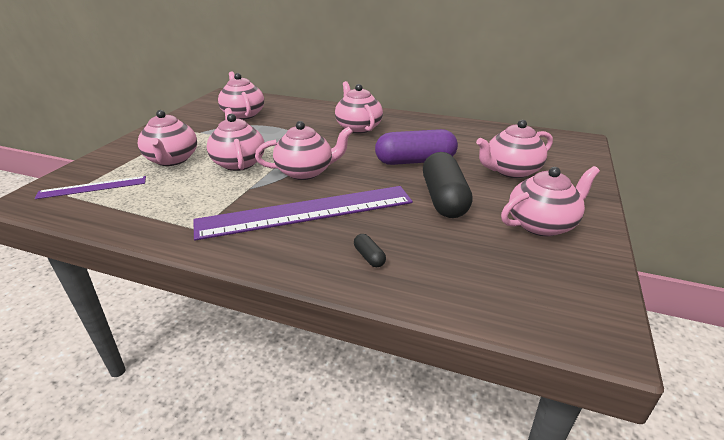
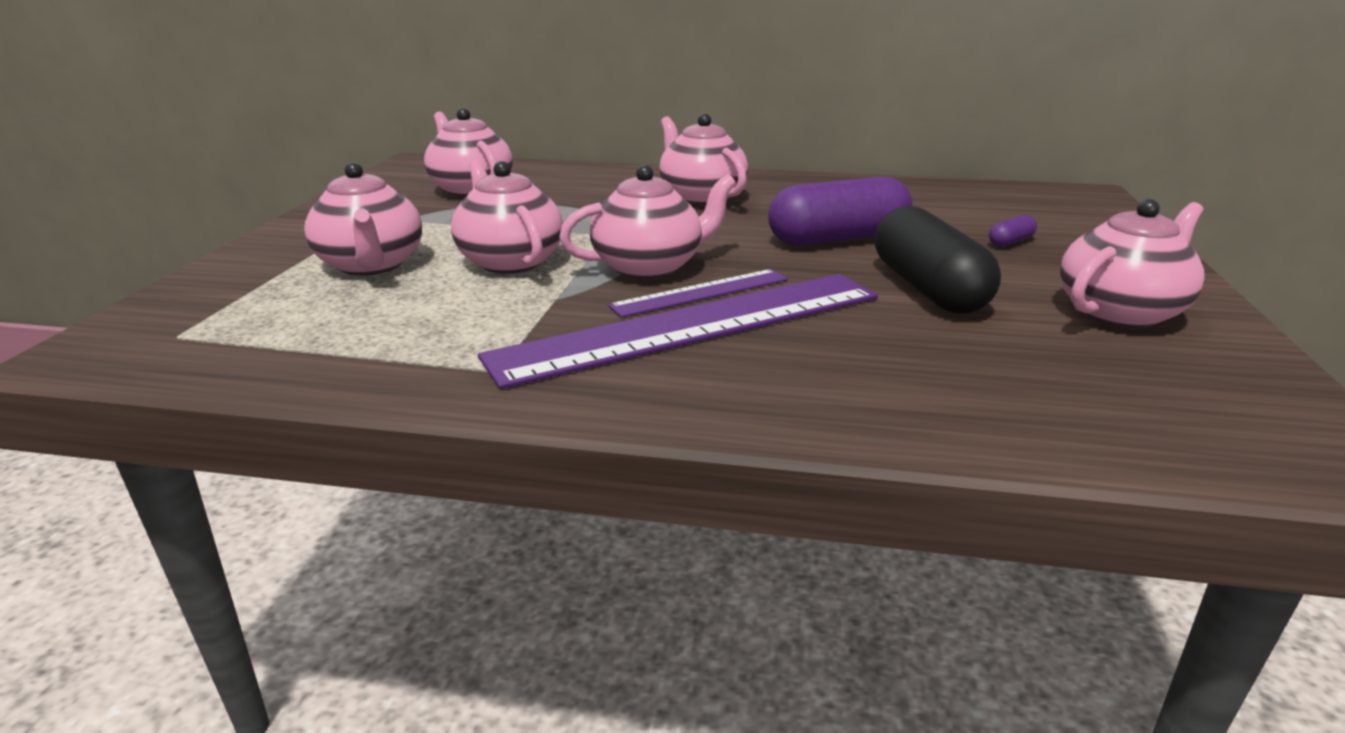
camera: 10 degrees left, 5 degrees down
(92, 187) = (227, 320): purple ruler -> purple ruler (701, 293)
(369, 257) = (859, 385): black capsule -> none
(511, 171) = (1010, 242): pink teapot -> purple capsule

